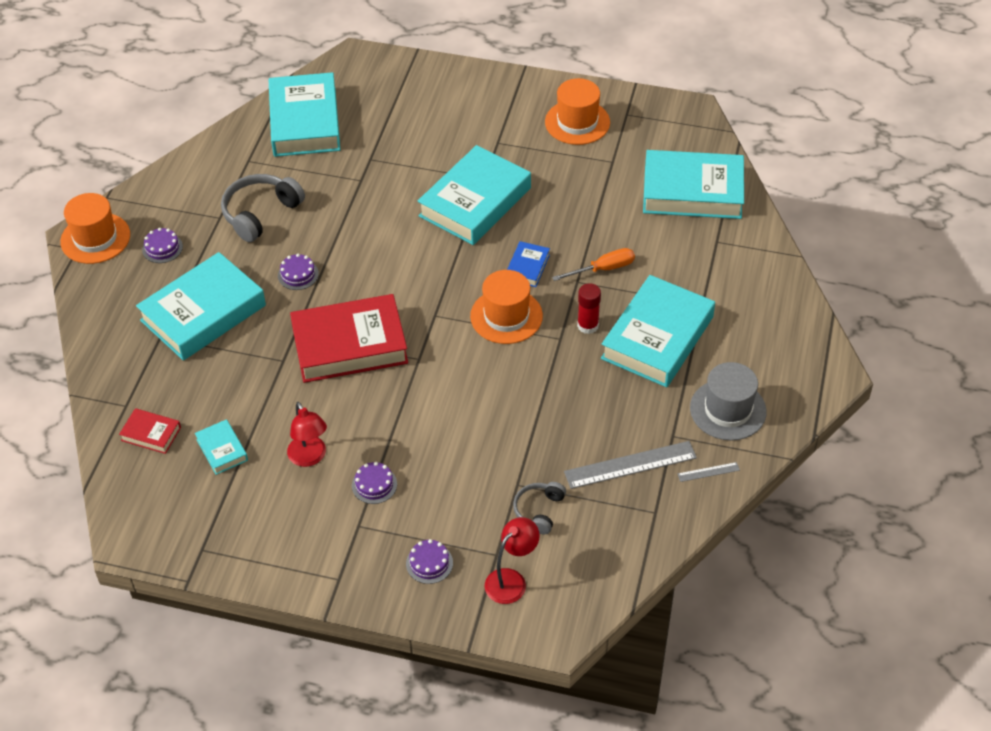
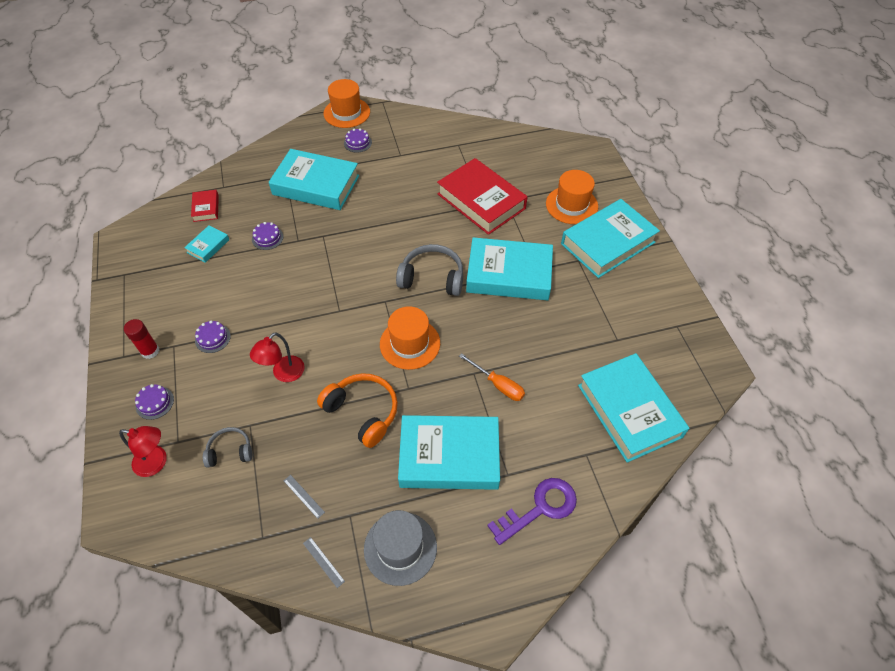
camera: 60 degrees right, 5 degrees up
(260, 213) = (417, 171): grey headphones -> grey headphones (432, 277)
(298, 274) = (376, 213): purple cake -> purple cake (267, 238)
(305, 122) = (513, 154): turquoise book -> turquoise book (607, 243)
(310, 458) = (221, 292): red lamp -> red lamp (284, 374)
(349, 345) = (330, 267): red book -> red book (481, 201)
(527, 267) = (467, 335): blue book -> none
(564, 385) = (363, 412): none -> orange headphones
(577, 122) = (640, 298): orange hat -> orange hat (571, 205)
(588, 325) = (432, 401): red glue stick -> red glue stick (150, 351)
(630, 465) = (303, 496): grey ruler -> grey ruler, size x0.47
(748, 296) = (540, 508): none -> purple key

